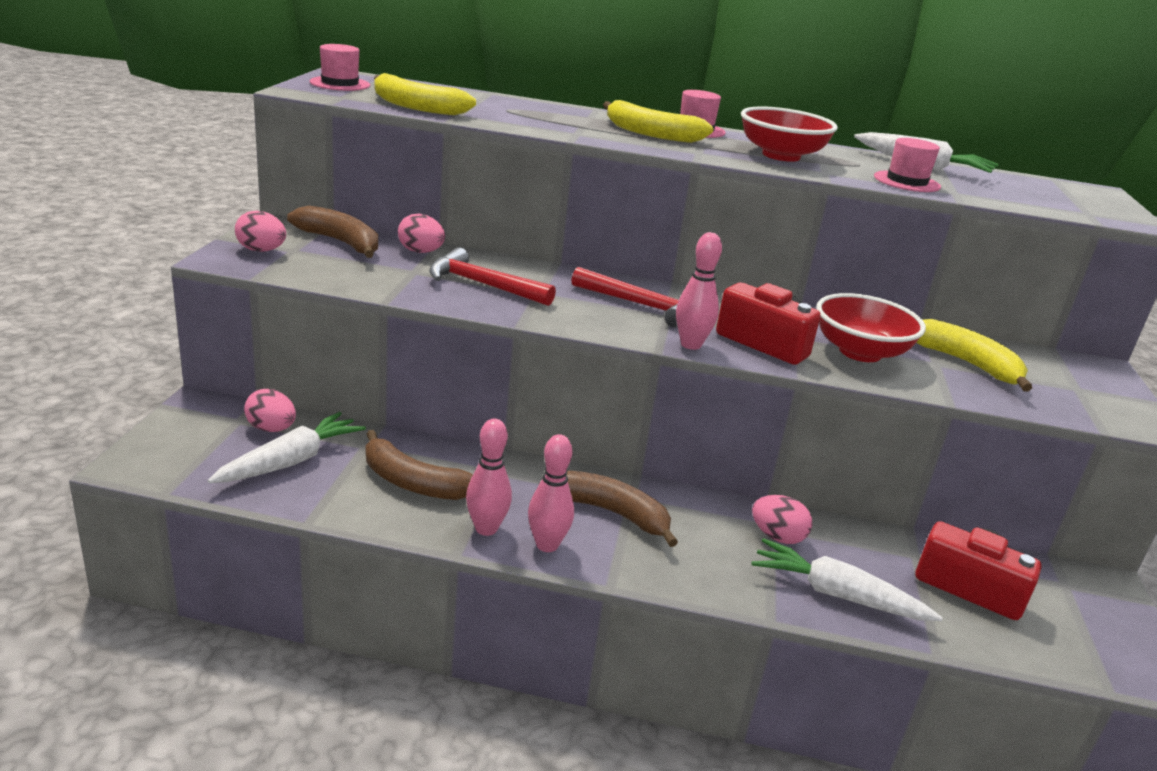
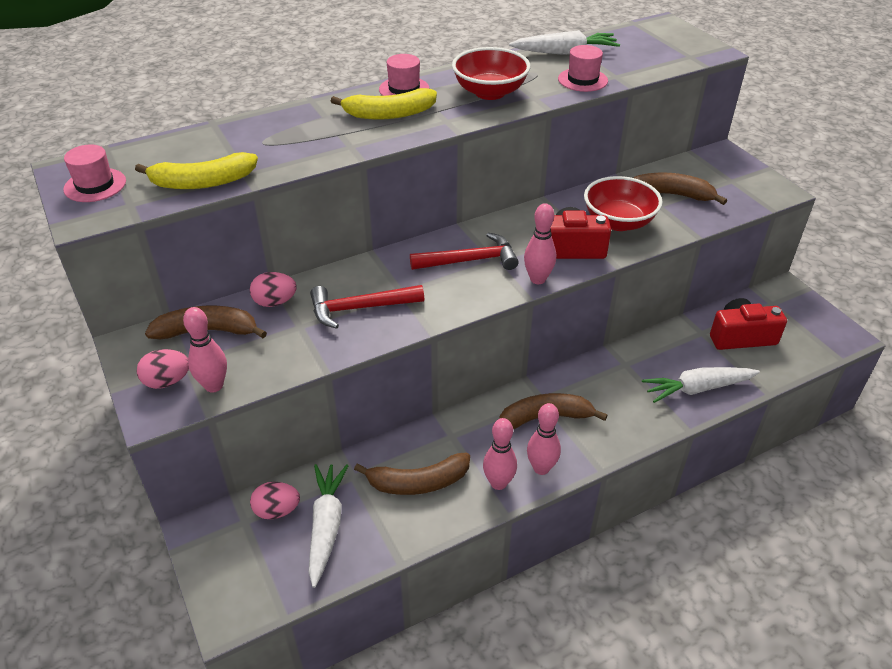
camera: 35 degrees left, 15 degrees up
(288, 267) = (214, 386): none -> pink bowling pin
(777, 537) = (635, 370): pink egg -> none
(966, 363) = (671, 195): yellow banana -> brown banana

